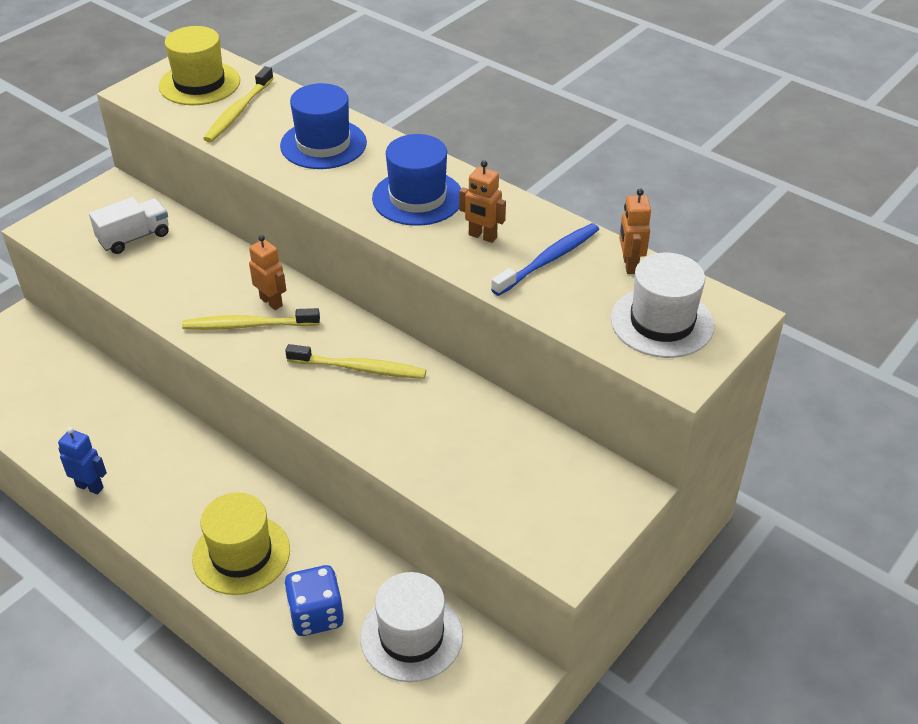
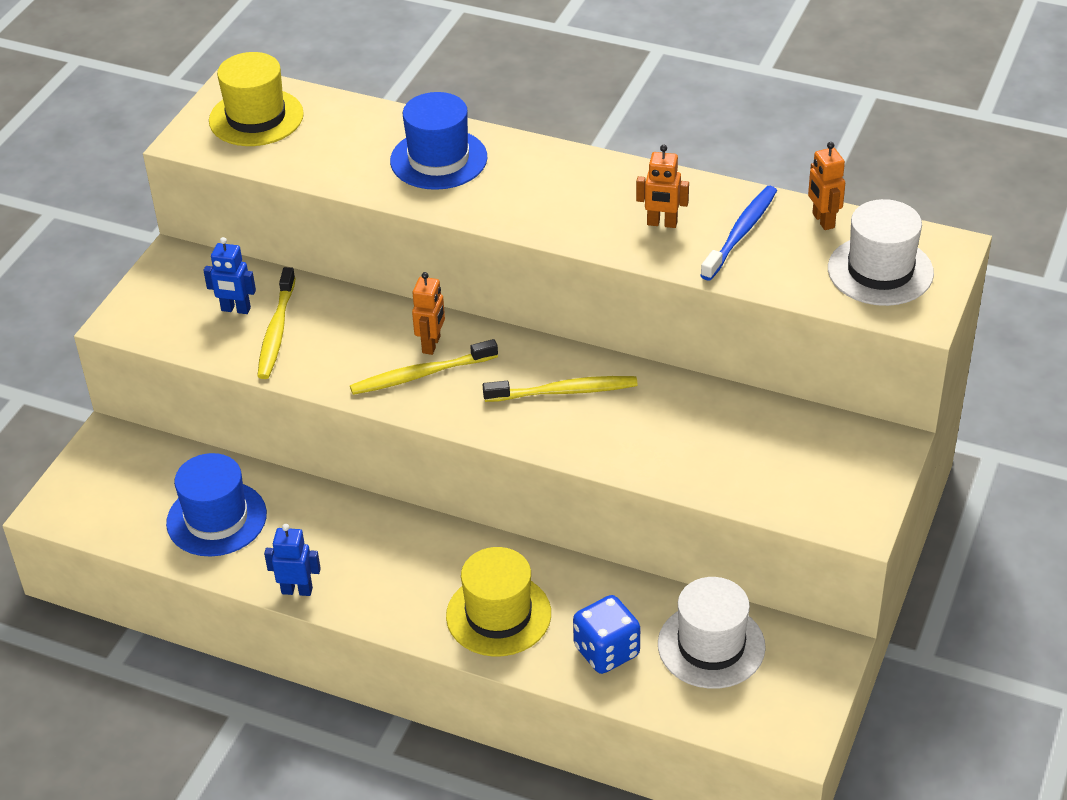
camera: 15 degrees left, 0 degrees up
(134, 237) = (235, 309): white truck -> blue robot
(238, 111) = (321, 141): yellow toothbrush -> yellow toothbrush (276, 331)
(271, 302) = (431, 345): orange robot -> orange robot turned 75 degrees clockwise
(417, 198) = (573, 197): blue hat -> blue hat (216, 519)

